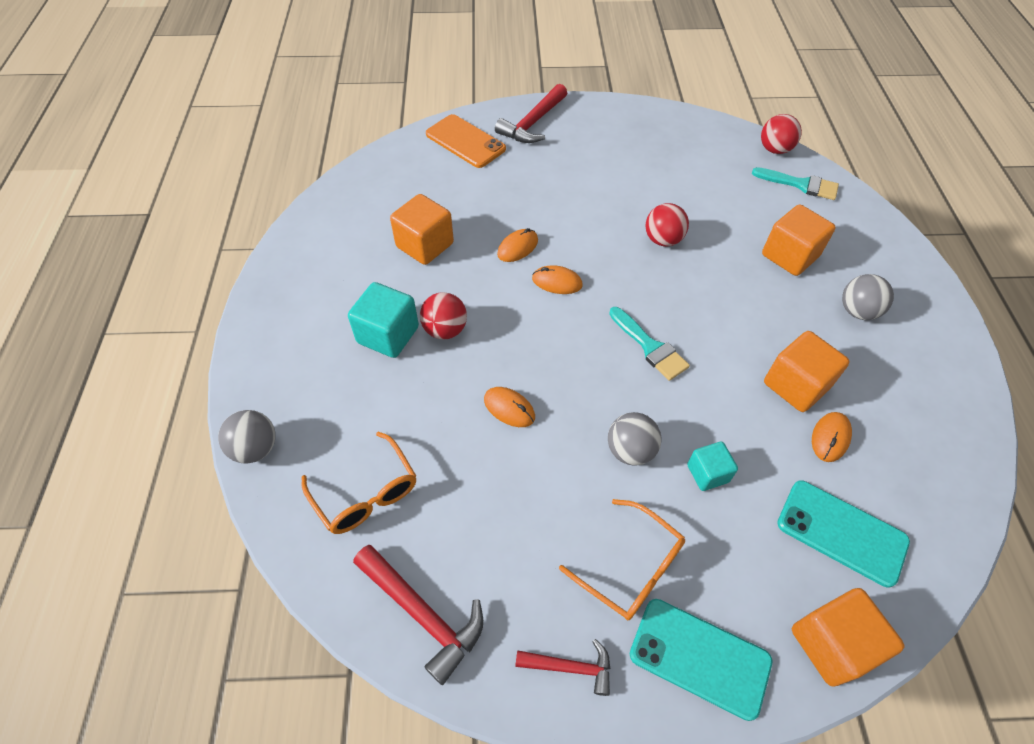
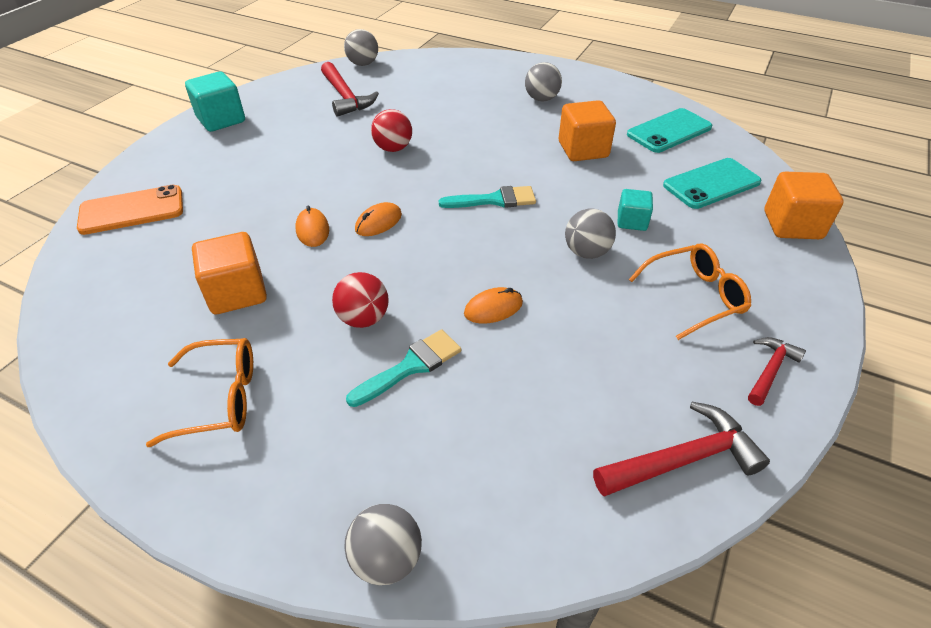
camera: 60 degrees left, 10 degrees down
(366, 494) = (520, 460): orange glasses -> orange glasses (220, 398)
(388, 335) = (328, 367): turquoise cube -> turquoise cube (221, 120)
(533, 123) = (169, 160): red hammer -> red hammer (345, 97)
(699, 657) = (784, 291): turquoise phone -> turquoise phone (669, 131)
(774, 149) = (363, 64): red ball -> grey ball
(789, 256) = (468, 102): orange cube -> none
(800, 184) = (408, 69): turquoise brush -> turquoise brush (411, 366)
(830, 438) = (635, 155): orange mouse -> none

